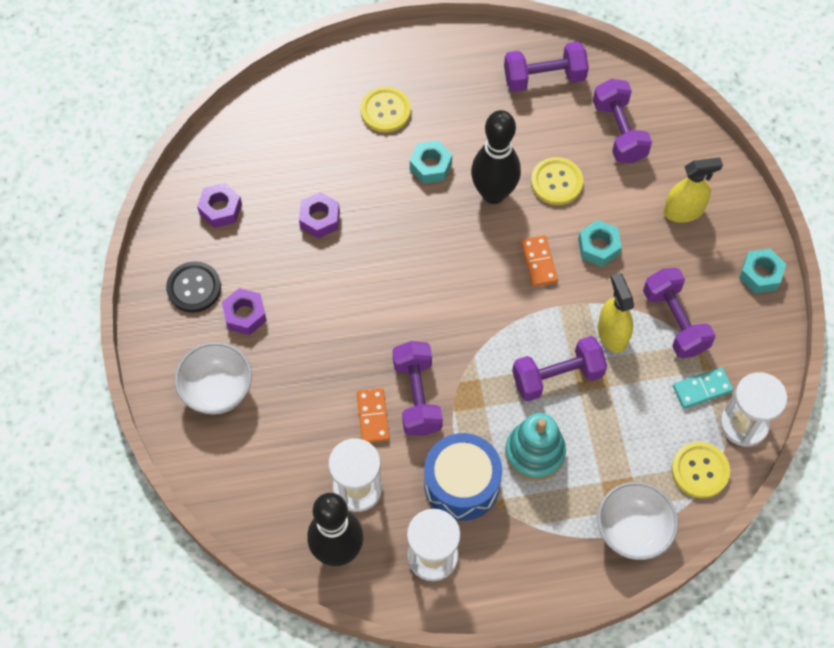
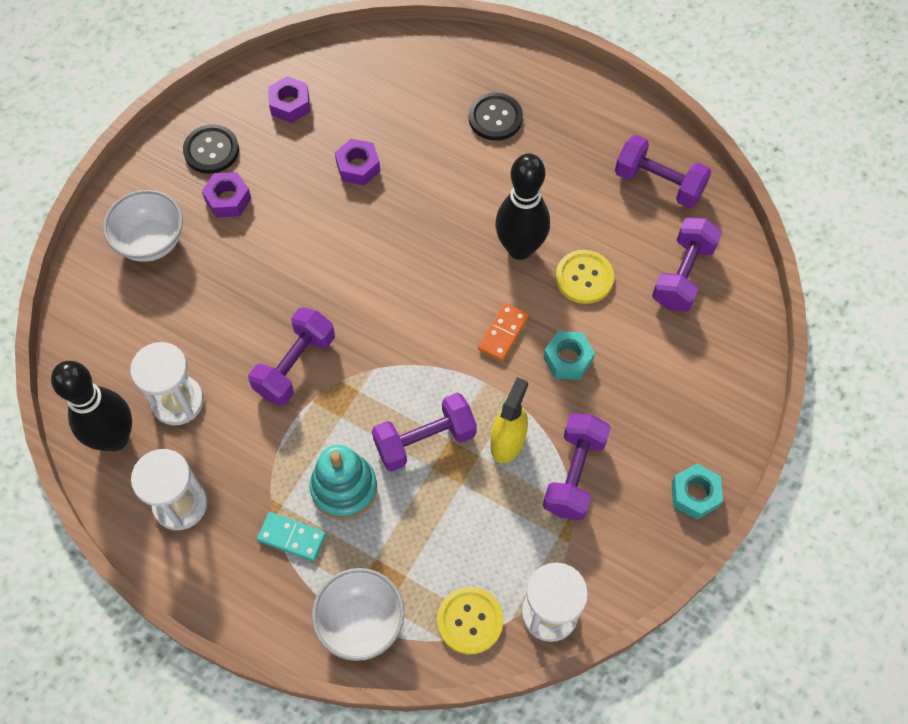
camera: 40 degrees right, 0 degrees up
(372, 416) = (245, 354): orange domino -> none
(385, 111) = (495, 118): yellow button -> black button
(430, 166) = (489, 188): turquoise nut -> none
(461, 484) = (260, 465): blue drum -> none
(557, 377) = (425, 440): purple dumbbell -> purple dumbbell turned 45 degrees counterclockwise
(683, 211) = (676, 385): yellow spray bottle -> none
(702, 389) = (541, 551): turquoise domino -> turquoise domino (292, 537)

